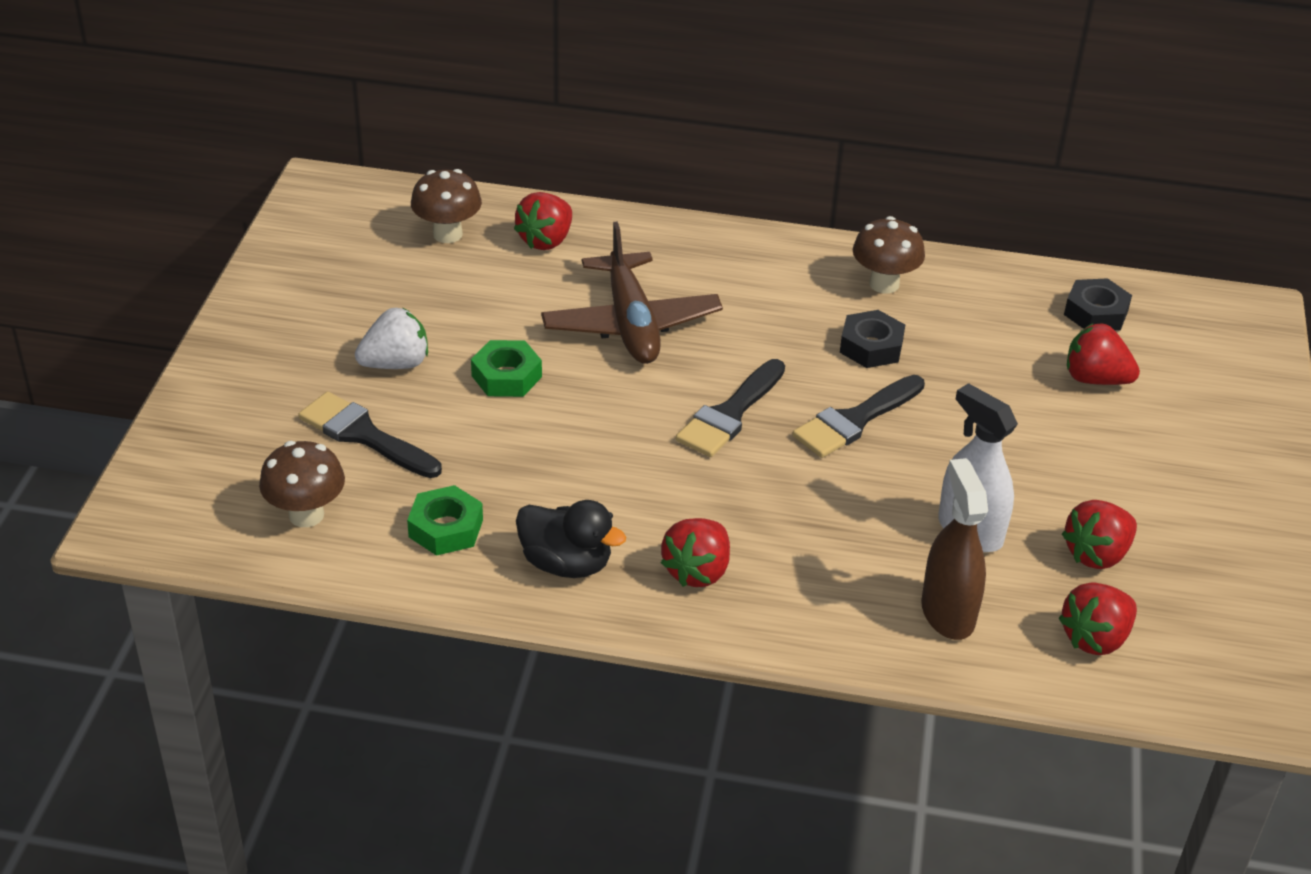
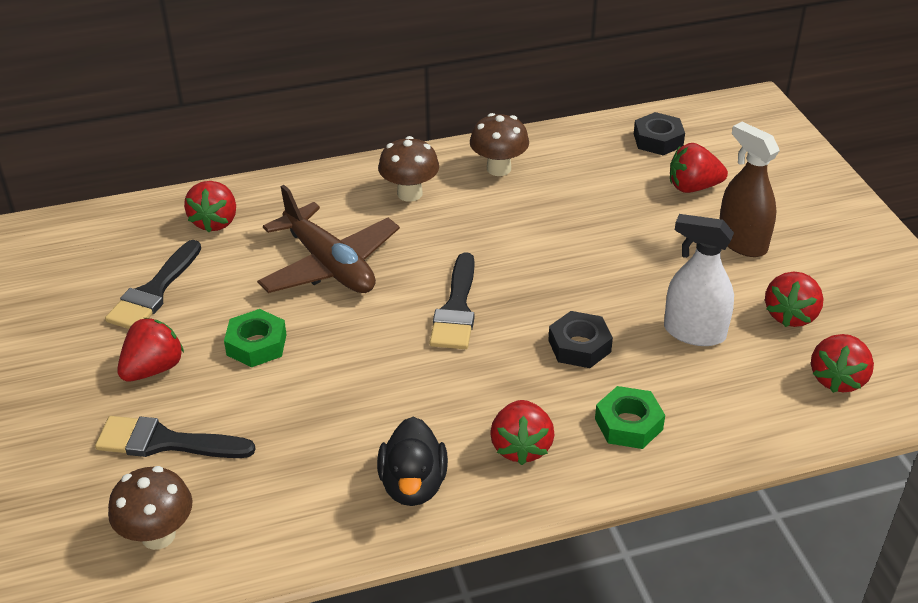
camera: 25 degrees left, 0 degrees up
(396, 364) = (153, 369): white strawberry -> red strawberry
(446, 528) = (291, 496): green nut -> green nut (628, 424)
(447, 234) = (128, 244): brown mushroom -> brown mushroom (409, 193)
(566, 563) = (413, 485): black duck -> black duck turned 90 degrees clockwise
(855, 420) = (552, 279): black brush -> black brush (154, 291)
(871, 347) = (523, 218): black nut -> black nut (579, 346)
(947, 613) = (726, 403): brown spray bottle -> brown spray bottle (742, 242)

